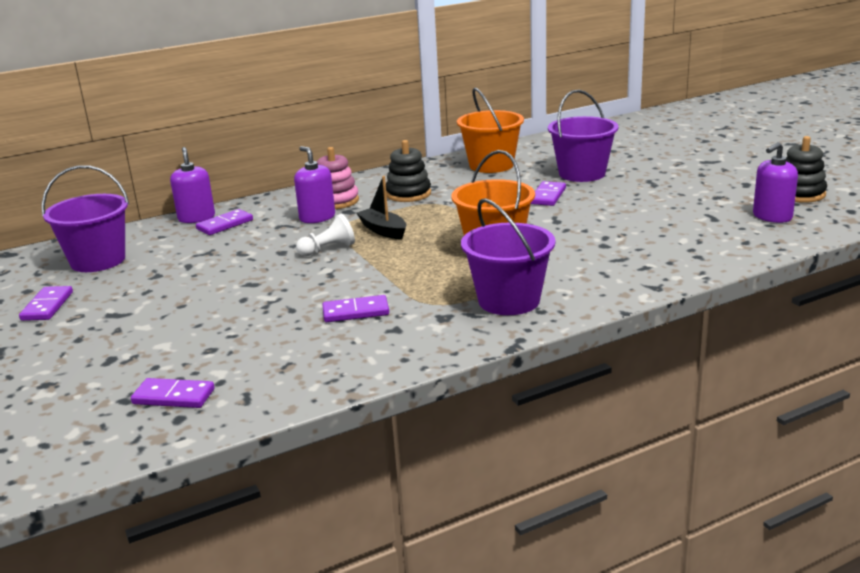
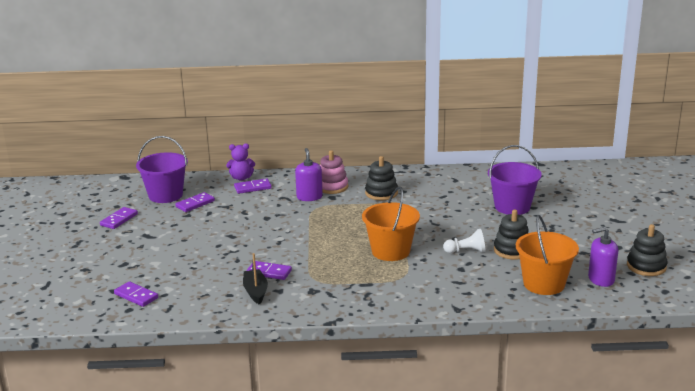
camera: 25 degrees right, 0 degrees up
(196, 218) = (241, 178): purple soap dispenser -> purple teddy bear
(328, 249) = (294, 223): white pawn -> white pawn (466, 251)
(383, 230) = (338, 218): black boat -> black boat (255, 291)
(491, 165) = (459, 183): orange bucket -> orange bucket (544, 284)
(509, 300) = (360, 291): purple bucket -> none
(547, 196) = (468, 219): purple domino -> purple domino (195, 204)
(638, 213) = (512, 250): none -> black stacking toy

